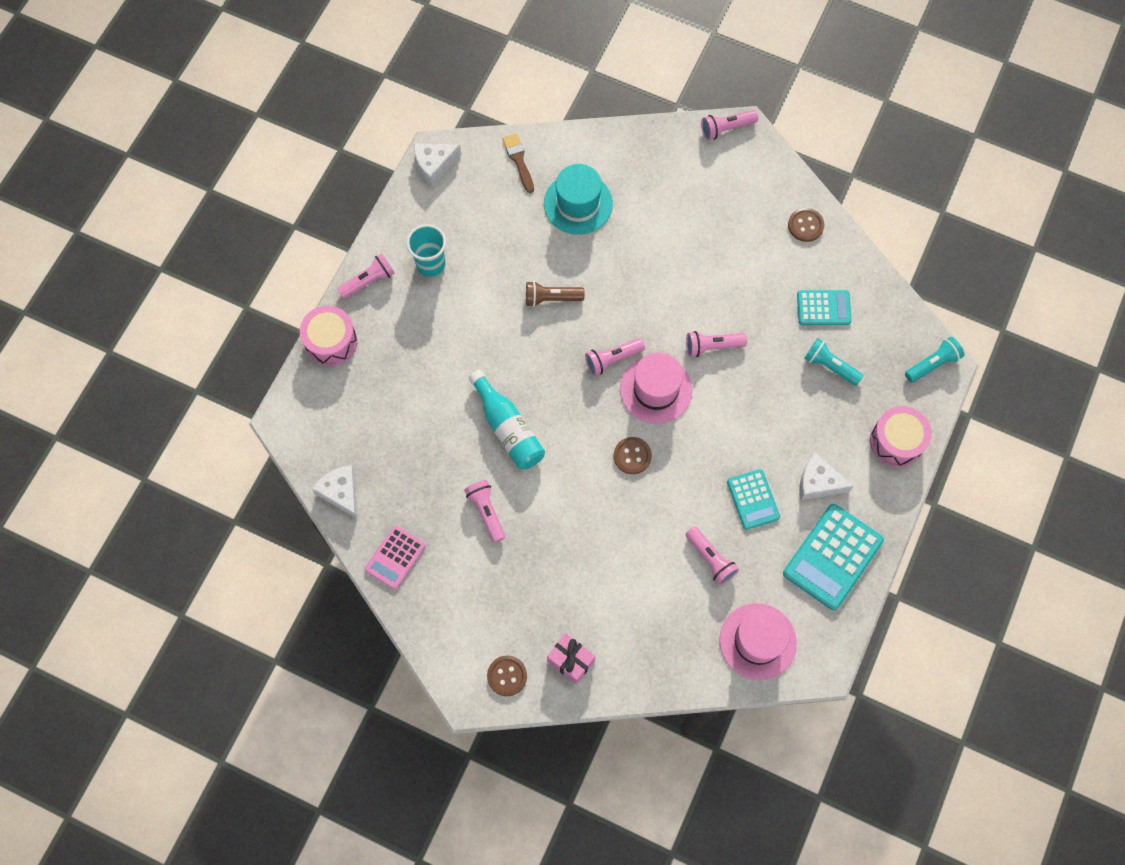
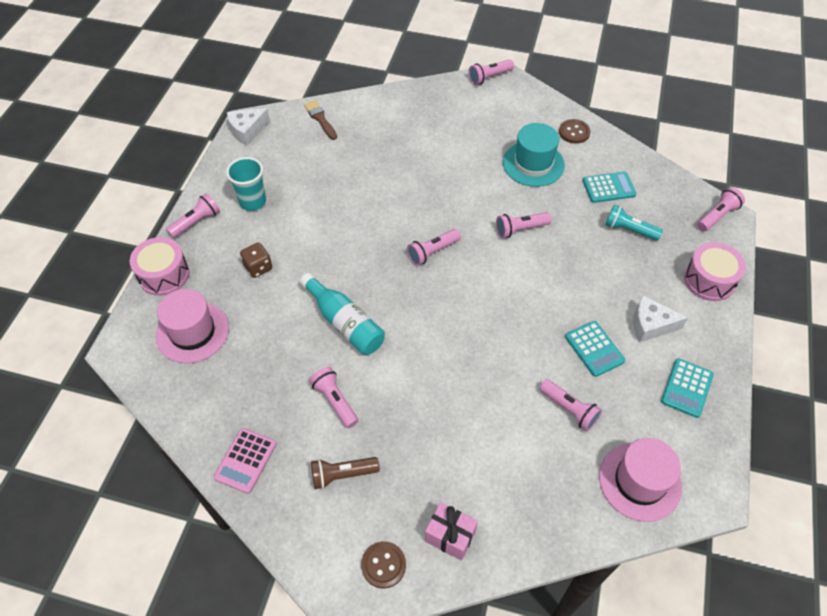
camera: 10 degrees left, 15 degrees down
(341, 493) = (183, 406): white cheese -> none
(428, 348) = (258, 267): none -> brown dice
(551, 298) = (367, 213): brown flashlight -> brown flashlight (342, 475)
(578, 203) = (377, 142): turquoise hat -> turquoise hat (533, 164)
(632, 456) = (469, 329): brown button -> none
(656, 389) = (478, 270): pink hat -> pink hat (192, 332)
(832, 557) = (687, 388): turquoise calculator -> turquoise calculator, size x0.60
(932, 364) = (717, 216): turquoise flashlight -> pink flashlight

